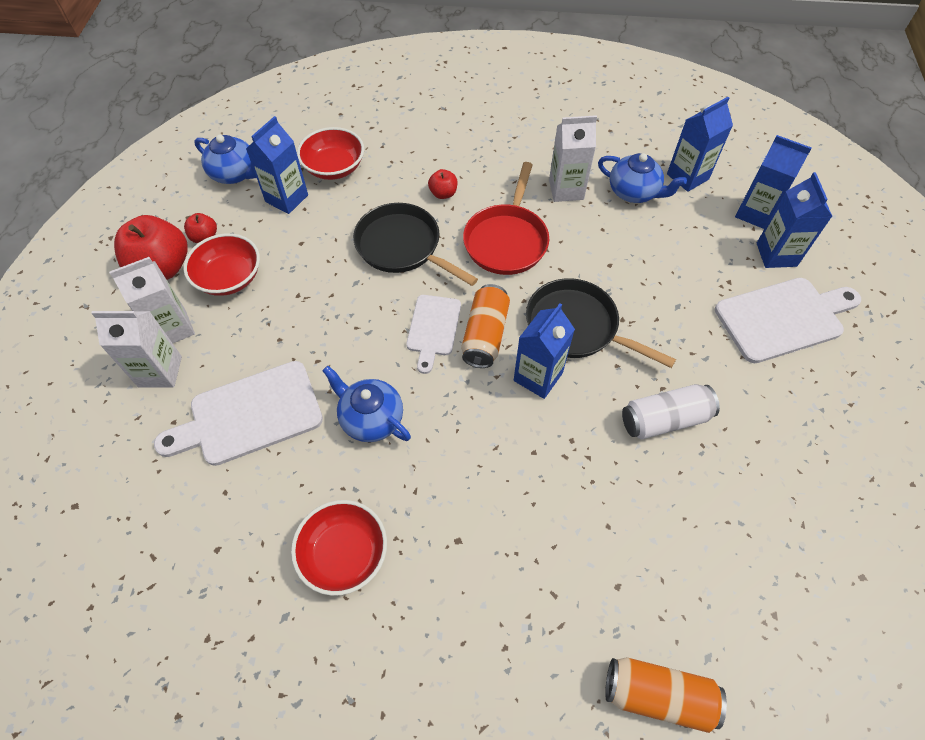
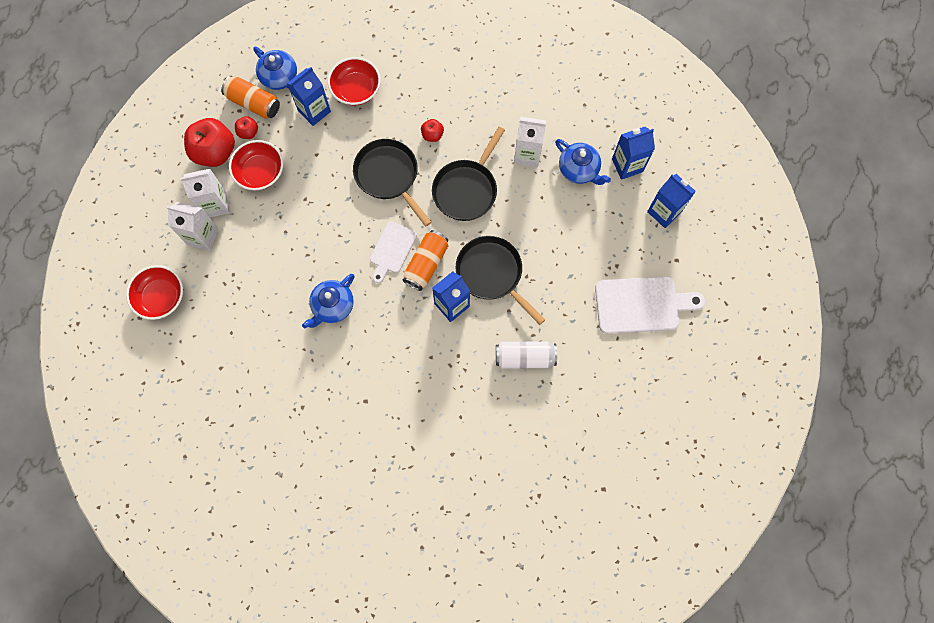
camera: 15 degrees right, 15 degrees up
(249, 415) = (255, 283): white cutting board -> none
(344, 554) = (295, 391): red bowl -> red bowl (161, 297)
(370, 418) = (332, 306): blue teapot -> blue teapot turned 105 degrees counterclockwise
(507, 240) = (467, 189): red pan -> black pan
(658, 695) = (452, 518): orange can -> orange can (253, 103)
(776, 254) = (662, 252): blue carton -> none

